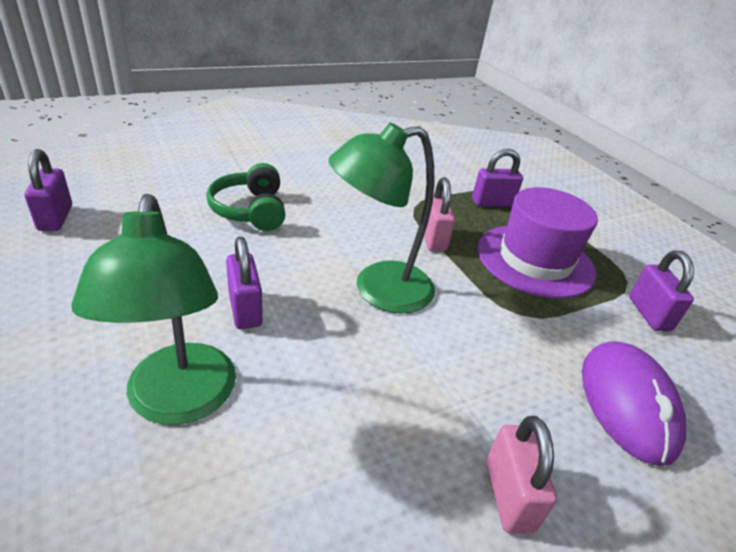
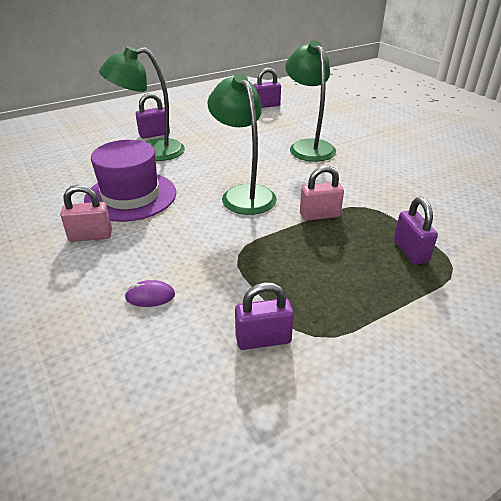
camera: 90 degrees right, 0 degrees up
(245, 309) = (212, 157): purple padlock -> purple padlock (154, 134)
(251, 210) = (308, 146): green headphones -> green lamp
(535, 260) = (318, 270): purple hat -> purple hat (131, 196)
(627, 404) = (150, 296): purple mouse -> purple mouse, size x0.47

